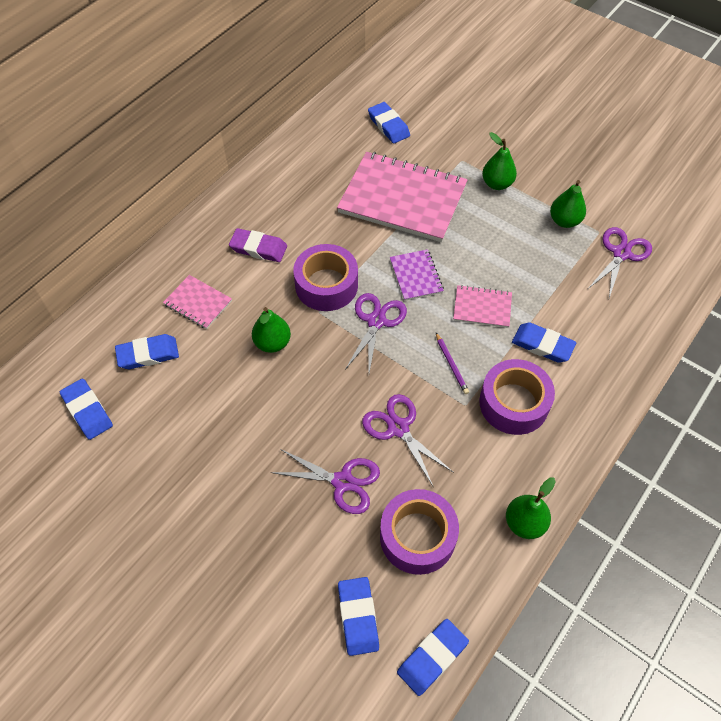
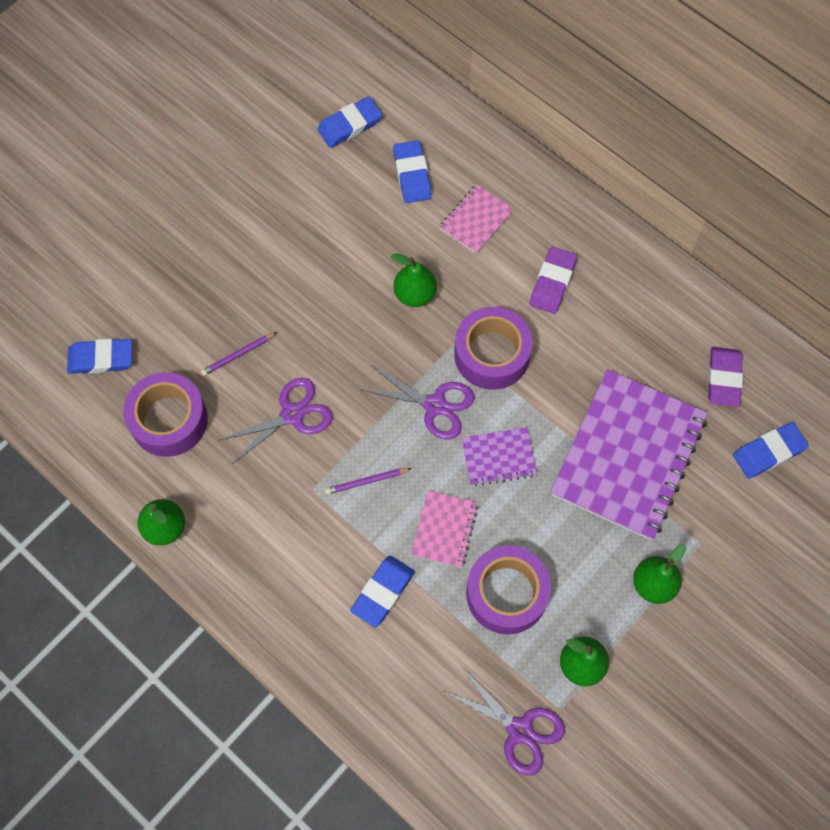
camera: 95 degrees right, 10 degrees up
(335, 148) = (723, 379): none -> purple eraser
(343, 482) = (238, 355): purple scissors -> purple pencil
(402, 199) = (628, 456): pink notebook -> purple notebook
(432, 658) = (52, 419): blue eraser -> none
(513, 403) = (307, 543): purple tape -> purple tape (506, 593)

